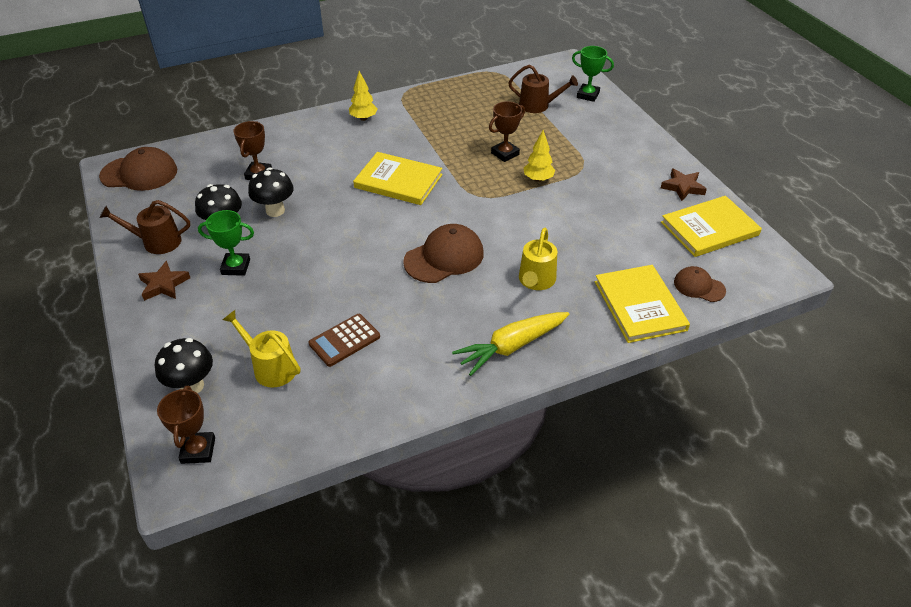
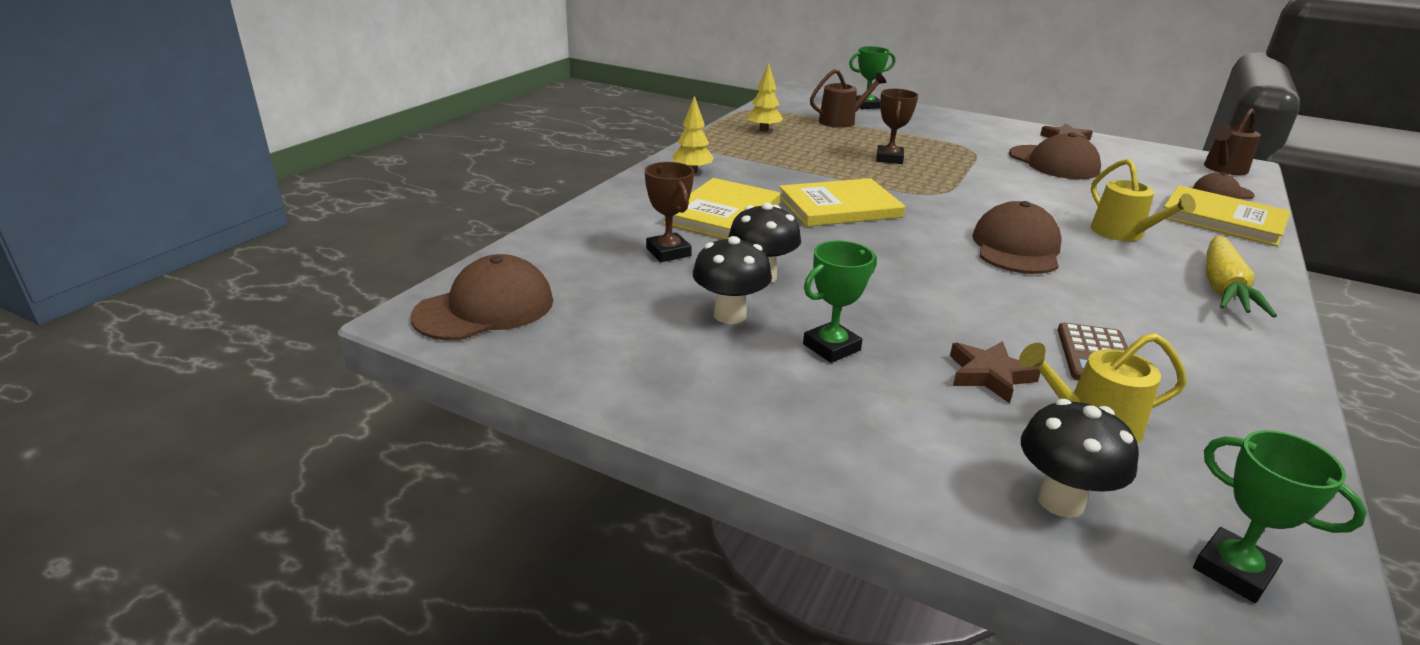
camera: 40 degrees left, 15 degrees down
(157, 242) = (668, 369): brown watering can -> brown watering can (1223, 169)
(164, 284) = (777, 410): brown star -> brown star (989, 375)
(198, 450) = (1233, 570): brown trophy -> green trophy
(538, 179) = (956, 167): yellow tree -> yellow tree (763, 130)
(620, 204) = (1053, 163): none -> brown cap
(709, 229) = (1141, 157): yellow book -> yellow book (723, 213)

